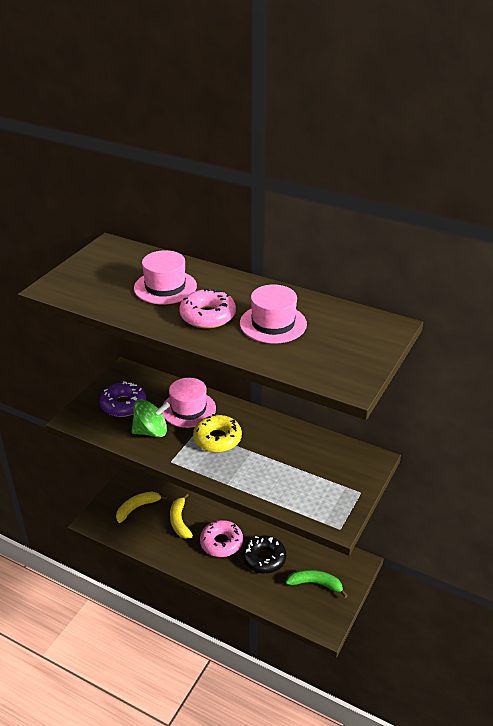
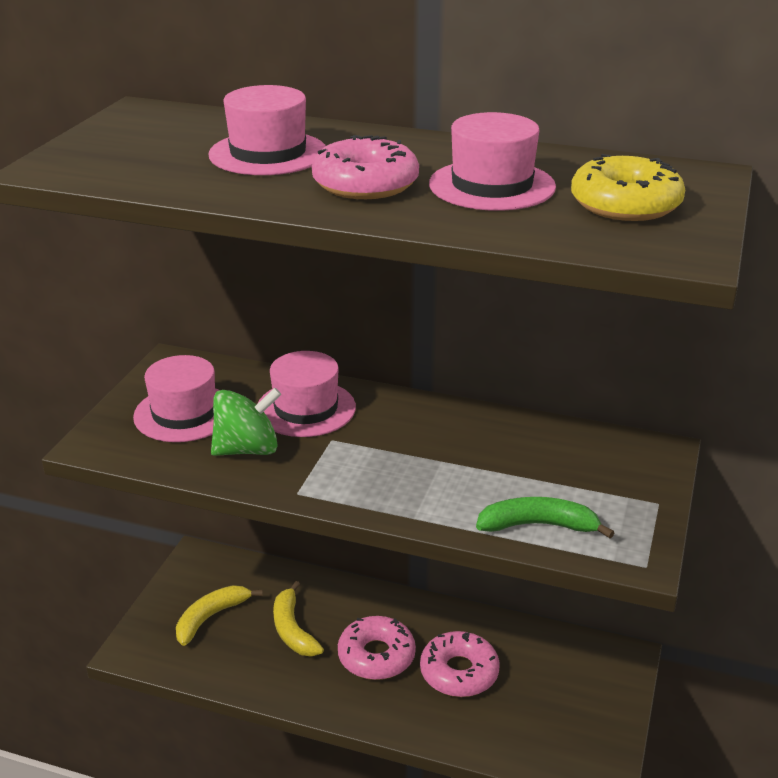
camera: 10 degrees left, 5 degrees down
(123, 405) = (184, 413): purple donut -> pink hat
(217, 439) = (373, 448): yellow donut -> yellow donut (625, 204)
(264, 558) = (459, 672): black donut -> pink donut
(315, 584) = (561, 702): green banana -> green banana (538, 525)

